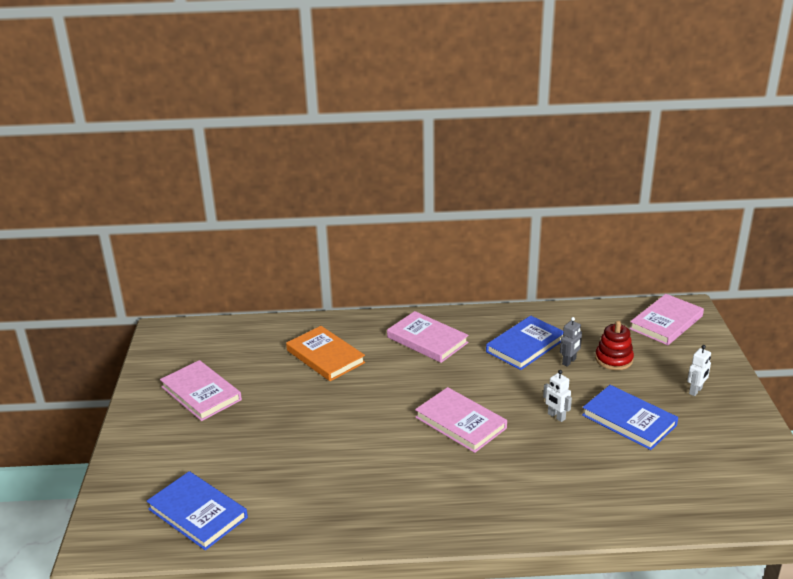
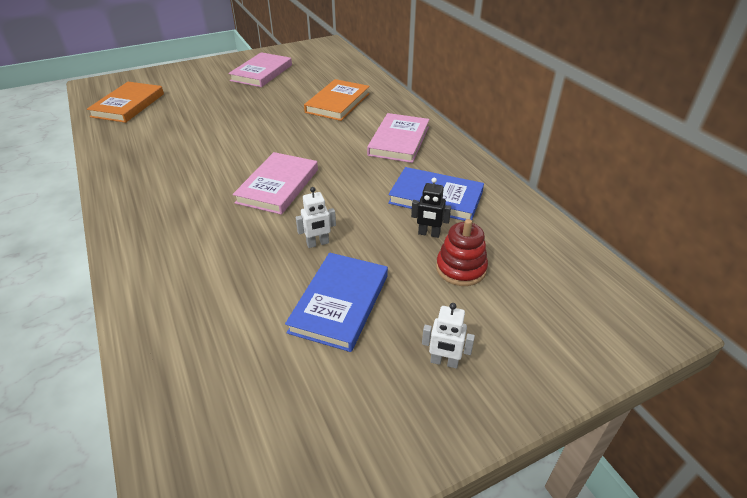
camera: 65 degrees right, 10 degrees up
(198, 513) = (128, 105): blue book -> orange book
(556, 416) = (318, 243): white robot -> white robot turned 135 degrees counterclockwise
(569, 361) = (429, 234): grey robot -> black robot
(666, 322) = (592, 304): pink book -> none

